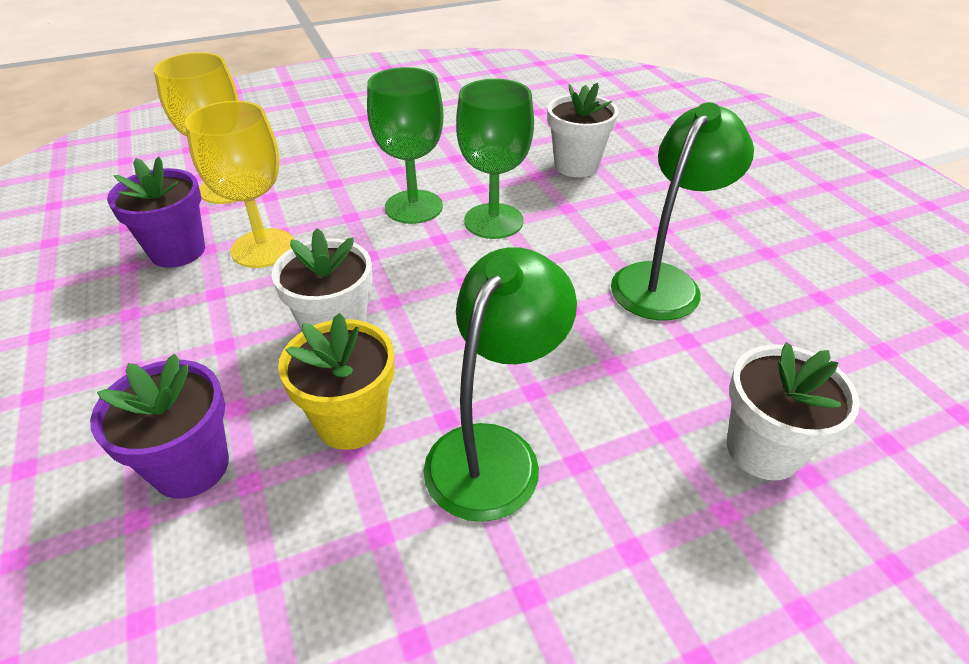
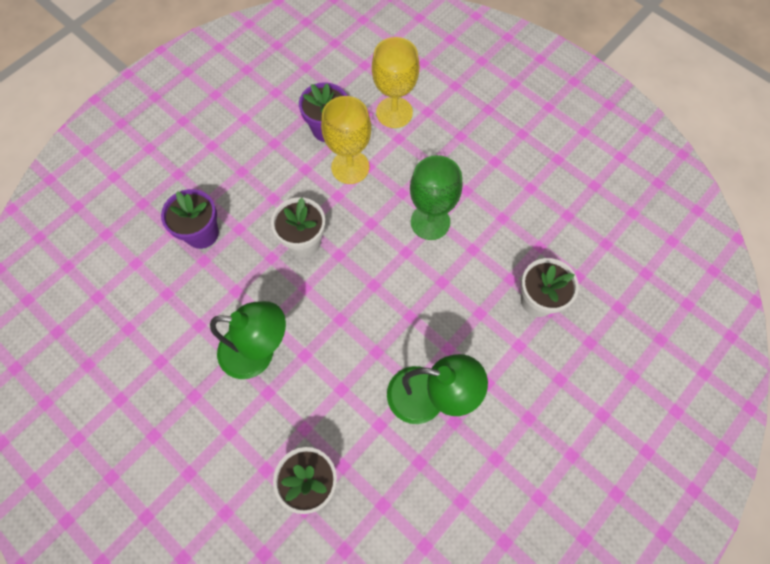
camera: 65 degrees right, 25 degrees up
(351, 421) = (250, 282): yellow flower pot -> none
(493, 221) = (440, 274): green goblet -> none

